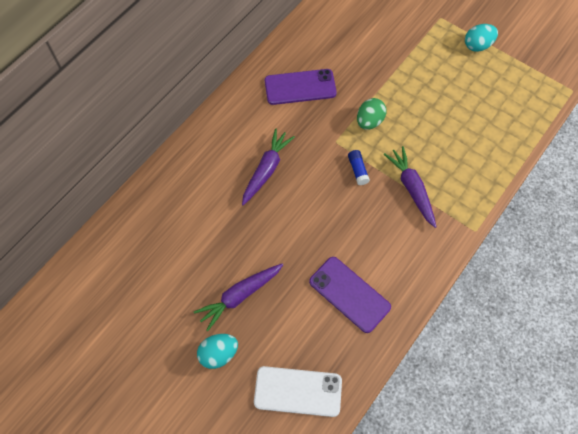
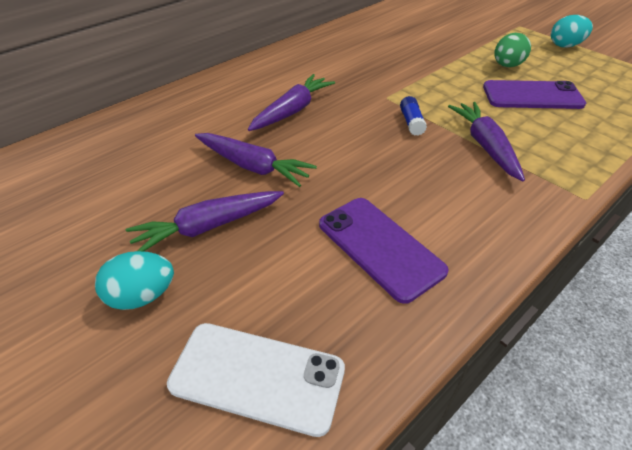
camera: 10 degrees right, 20 degrees down
(253, 236) = (253, 166): none -> purple carrot
(300, 87) = (352, 56): purple phone -> purple phone (532, 96)
(369, 121) = (431, 86): green egg -> green egg (507, 65)

